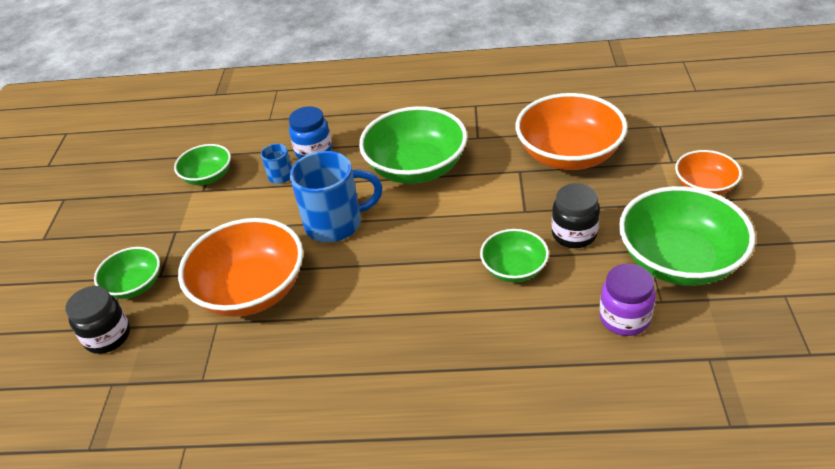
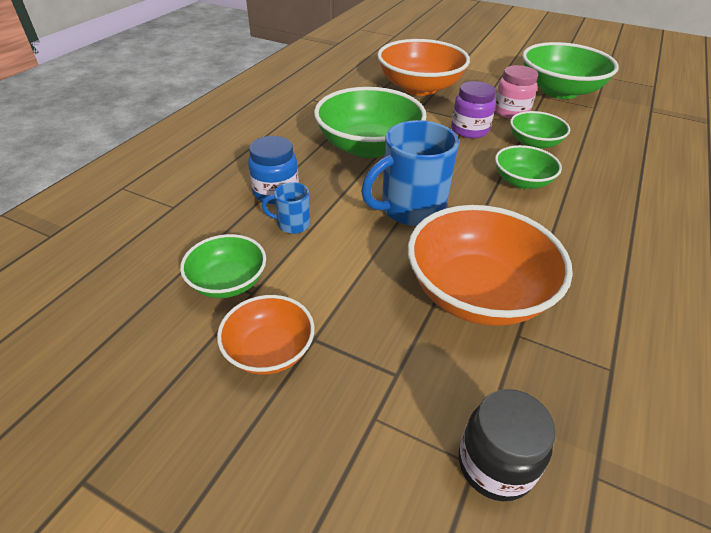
camera: 70 degrees left, 0 degrees up
(135, 285) = (399, 408): green bowl -> green bowl (522, 181)
(336, 224) = (410, 209): blue mug -> blue mug turned 135 degrees counterclockwise
(574, 234) = (511, 112): black jar -> pink jar
(624, 318) = (606, 122): purple jar -> purple jar (469, 130)
(704, 186) = (494, 63): orange bowl -> orange bowl (269, 350)

